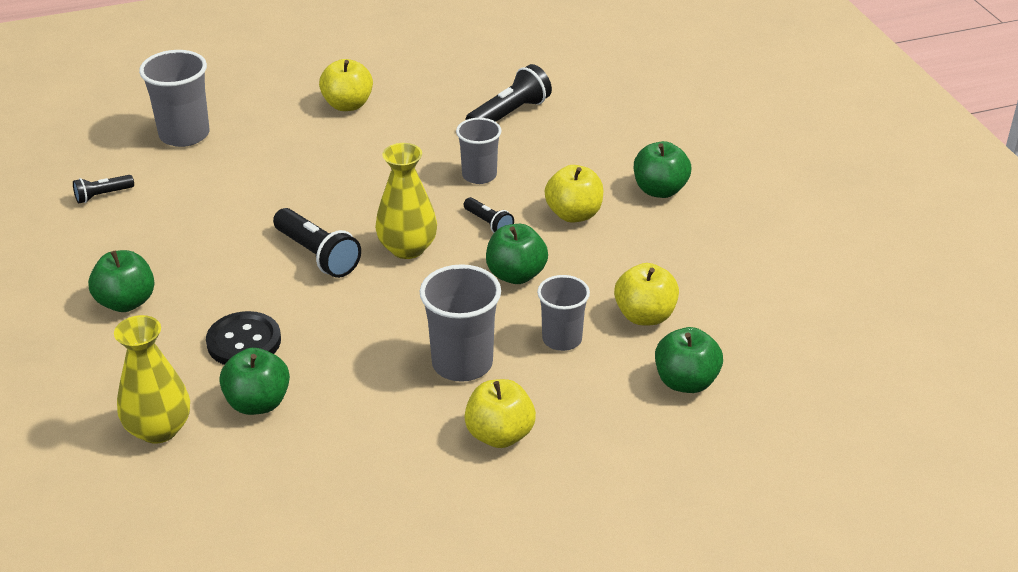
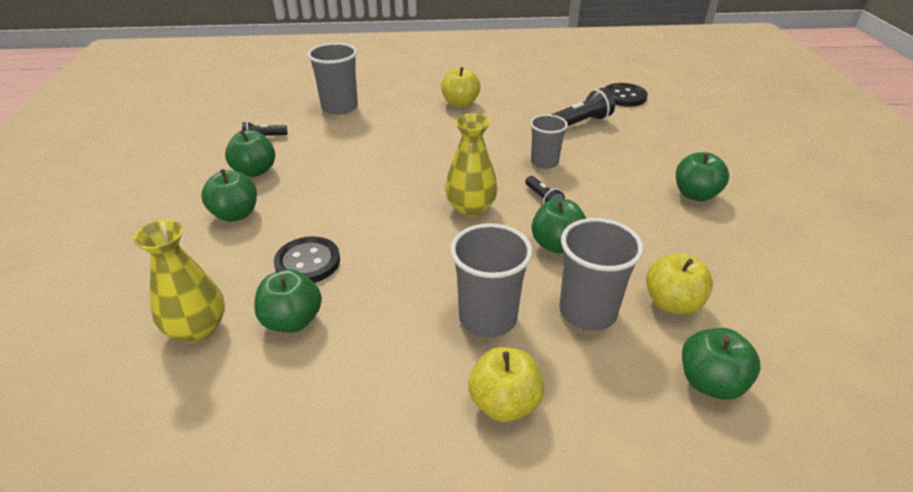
camera: 15 degrees right, 0 degrees up
(118, 244) = (255, 171): none -> green apple
(317, 255) = (397, 202): black flashlight -> none
(561, 63) = (624, 96): none -> black button
(562, 339) = (587, 312): grey cup -> grey cup, size x1.50
(574, 214) = (617, 203): yellow apple -> none

